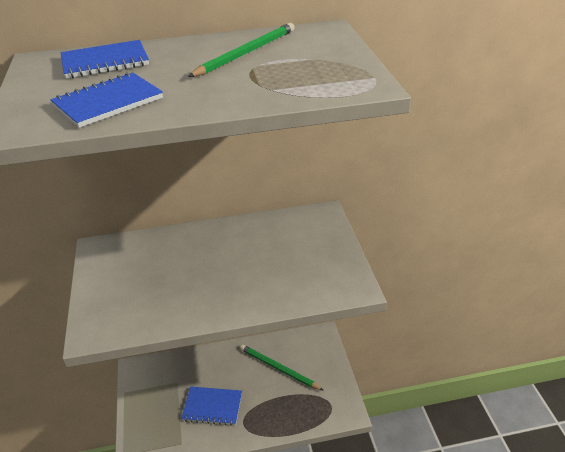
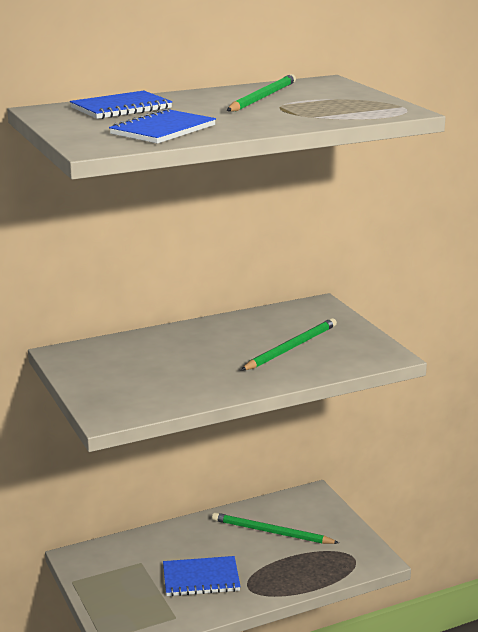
camera: 15 degrees left, 15 degrees down
(278, 266) = (291, 348): none -> green pencil

